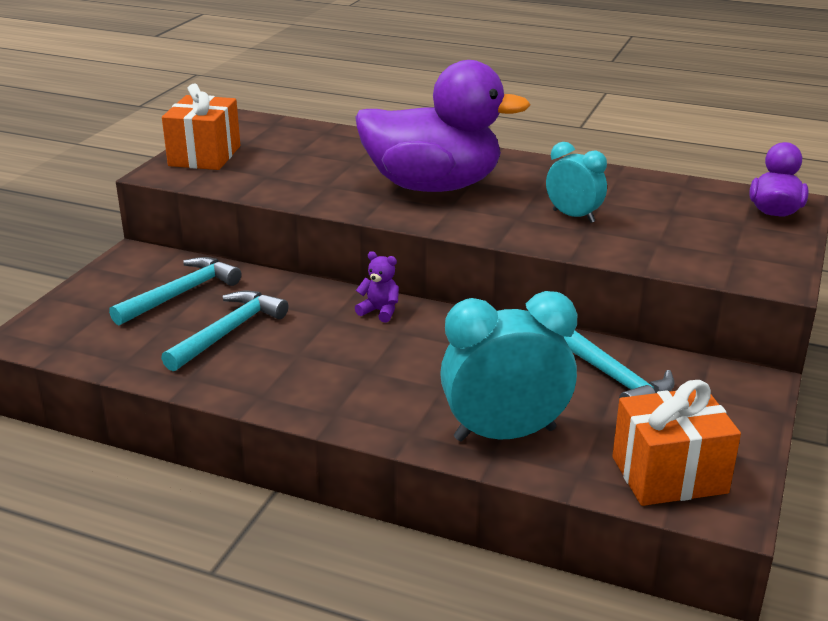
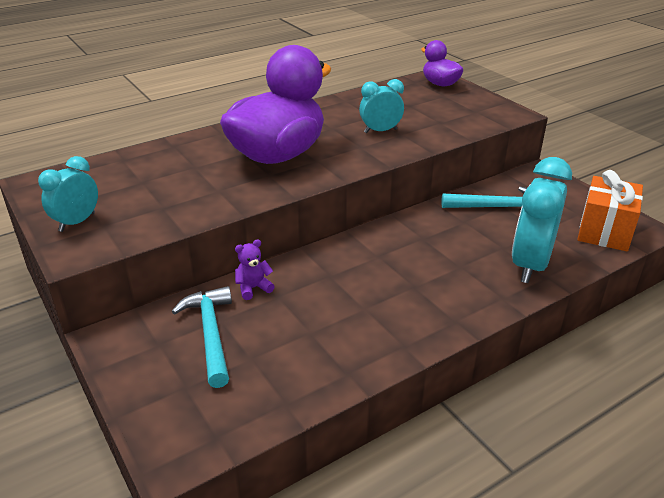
camera: 55 degrees left, 5 degrees up
(204, 156) = (77, 222): orange gift -> turquoise clock
(228, 332) = (299, 330): turquoise hammer -> none
(380, 311) = (344, 253): purple teddy bear -> purple teddy bear (253, 288)

